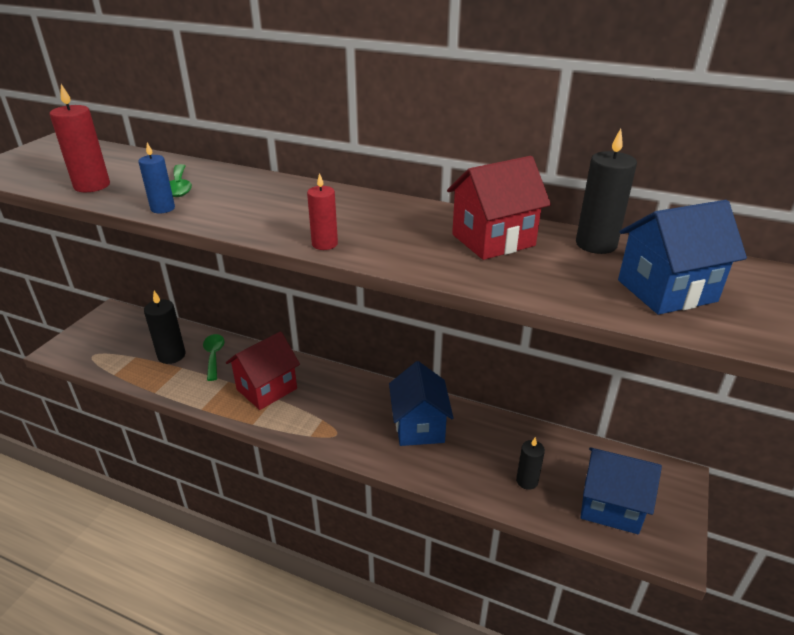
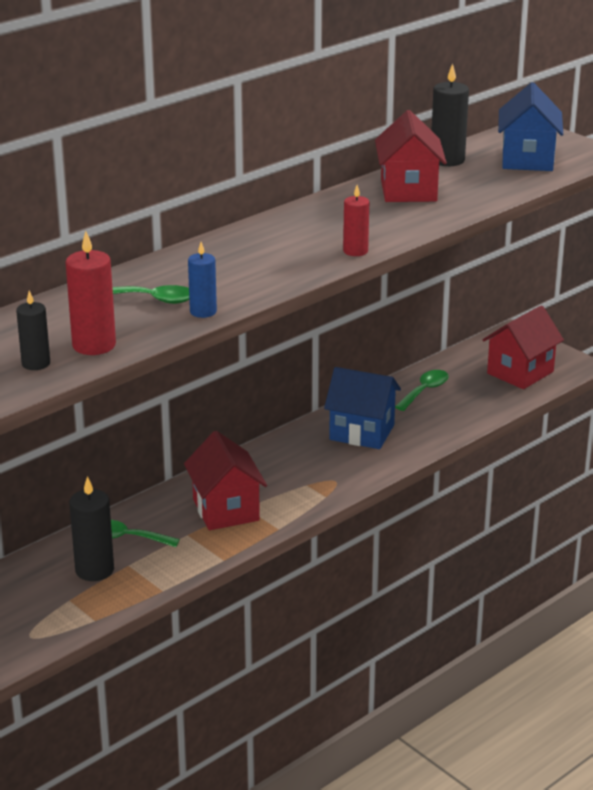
camera: 65 degrees left, 5 degrees down
(516, 445) = (425, 391): none -> green spoon
(527, 481) = (469, 399): black candle -> black candle (36, 363)
(610, 506) = (520, 372): blue house -> red house

